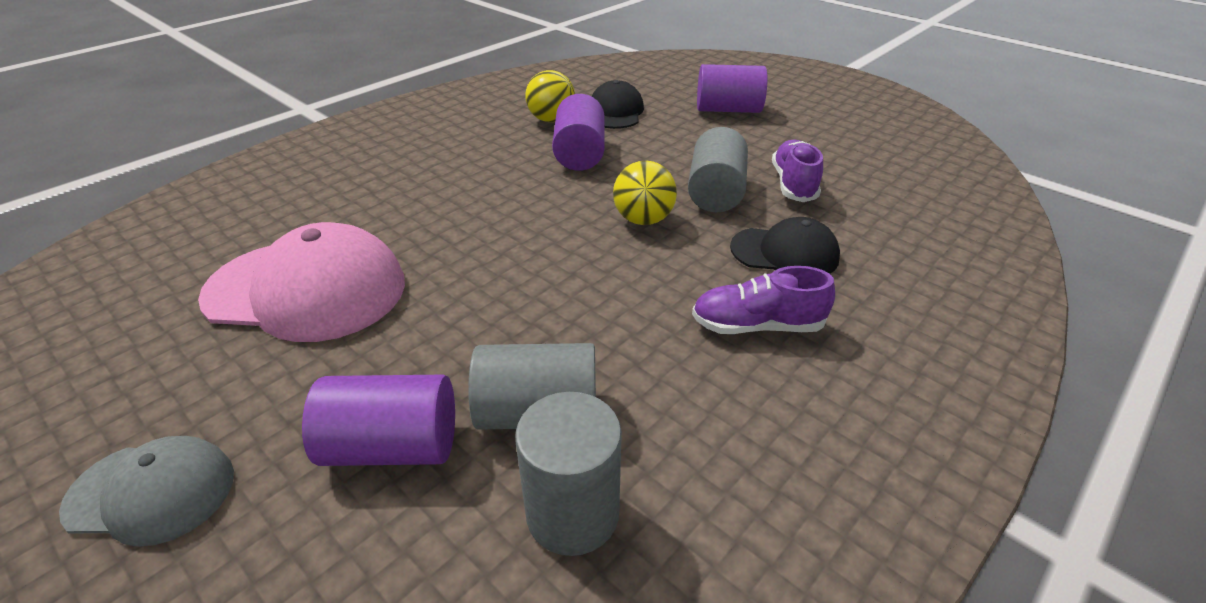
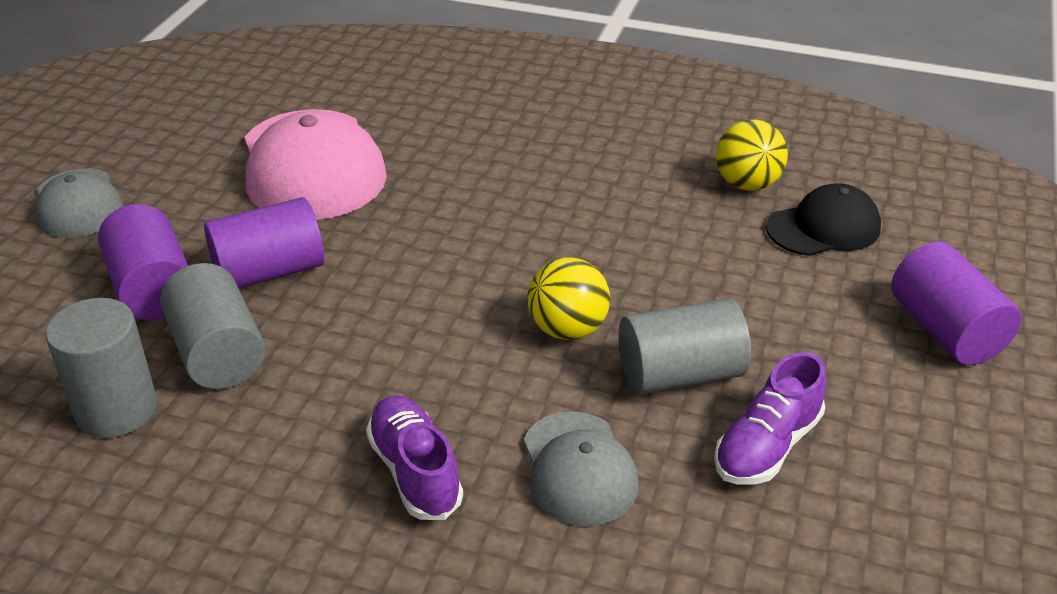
camera: 65 degrees right, 0 degrees up
(579, 154) = (680, 234): purple cylinder -> purple cylinder (269, 271)
(784, 253) = (579, 469): black cap -> grey cap
(793, 184) = (766, 446): purple shoe -> purple shoe turned 150 degrees clockwise

